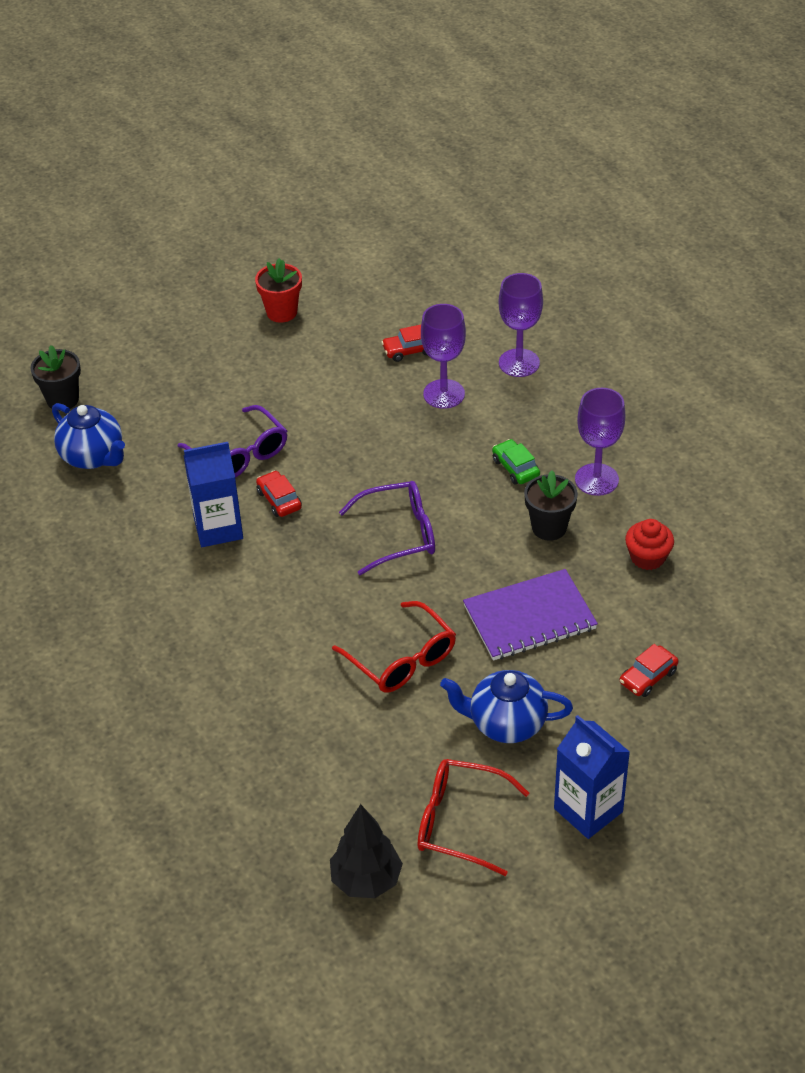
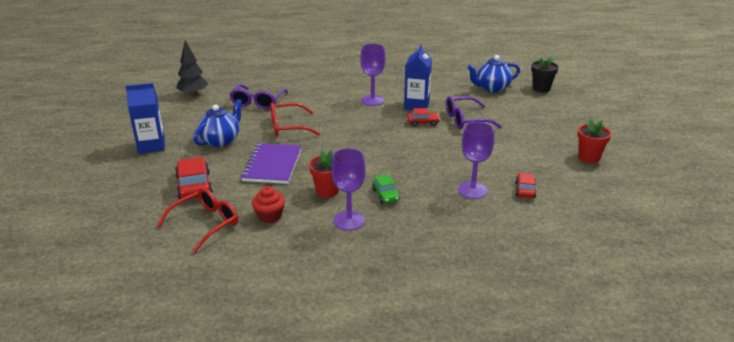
camera: 115 degrees right, 15 degrees down
(398, 534) = (368, 146): purple glasses -> purple glasses (258, 102)
(460, 822) = (189, 117): red glasses -> red glasses (205, 224)
(515, 468) = (385, 195): green car -> green car turned 75 degrees clockwise
(519, 363) = (485, 228): purple goblet -> purple goblet (372, 100)
(549, 527) = (327, 191): black flower pot -> red flower pot
(648, 677) = (194, 186): red car -> red car, size x1.69

